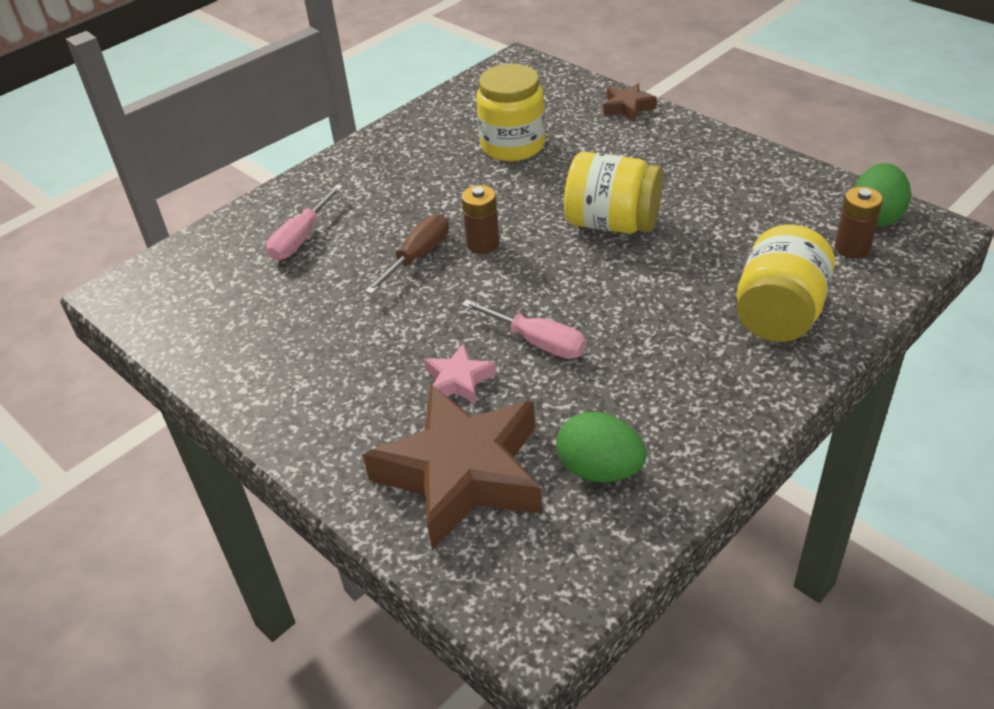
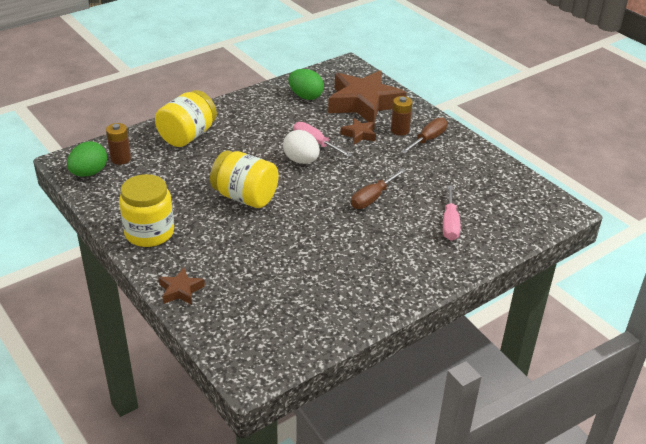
camera: 175 degrees left, 5 degrees down
(301, 238) = (450, 224): pink screwdriver -> pink screwdriver turned 150 degrees clockwise
(322, 393) = (428, 140): none -> brown screwdriver
(458, 380) = (359, 134): pink star -> brown star
(483, 244) = (330, 199): brown battery -> brown battery (400, 130)
(513, 145) = (287, 271): yellow jar -> yellow jar (149, 233)
(550, 301) = (301, 160): none -> white egg

